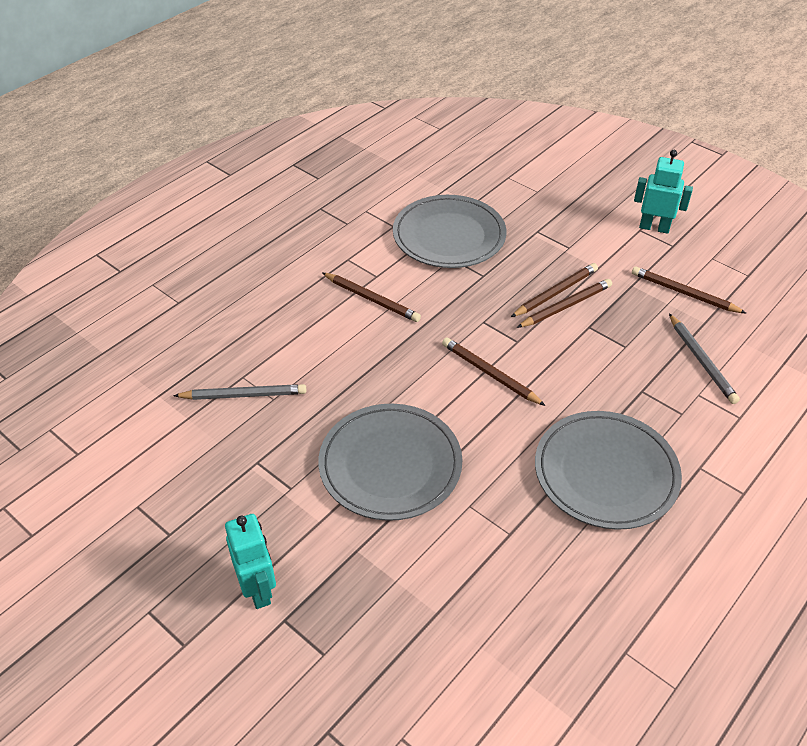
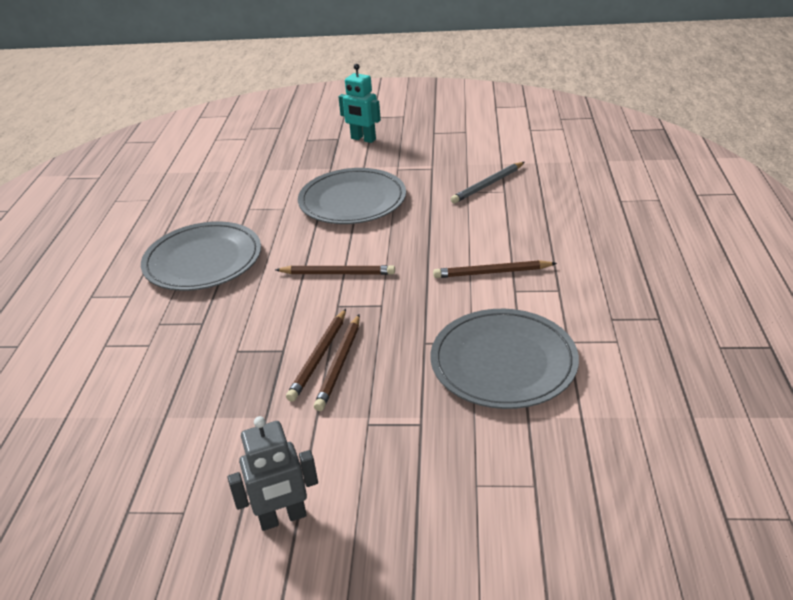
camera: 145 degrees right, 10 degrees down
(654, 227) = (283, 518): turquoise robot -> grey robot
(684, 293) = (201, 439): brown pencil -> none
(701, 361) = (155, 375): grey pencil -> none

